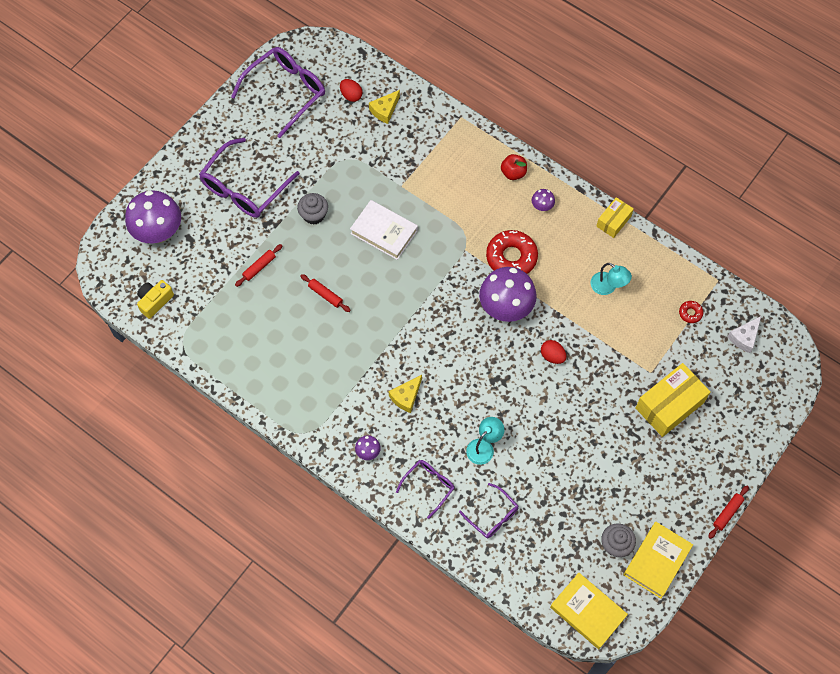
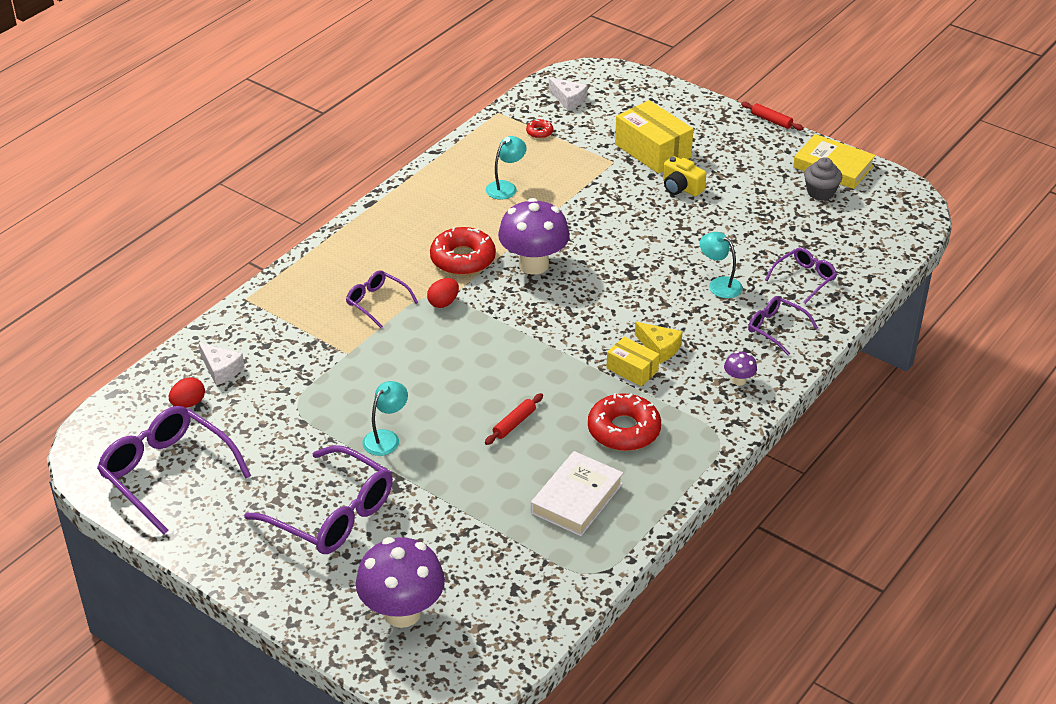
camera: 90 degrees left, 25 degrees down
(155, 301) = (523, 609): yellow camera -> yellow camera (681, 187)
(259, 267) = (468, 493): red rolling pin -> none
(314, 215) = (386, 438): grey cupcake -> turquoise lamp
(316, 367) = (624, 430): none -> red donut
(384, 232) = (419, 369): white book -> white book (577, 498)
(385, 110) = (221, 369): yellow cheese -> white cheese
(458, 201) = (377, 302): none -> purple glasses
(513, 173) = (340, 255): red apple -> none
(542, 206) = (392, 233): purple mushroom -> none
(552, 356) = (597, 230): red egg -> red egg (443, 303)
(587, 611) = (900, 214): yellow book -> none
(613, 221) = (417, 180): yellow box -> yellow box (632, 369)

